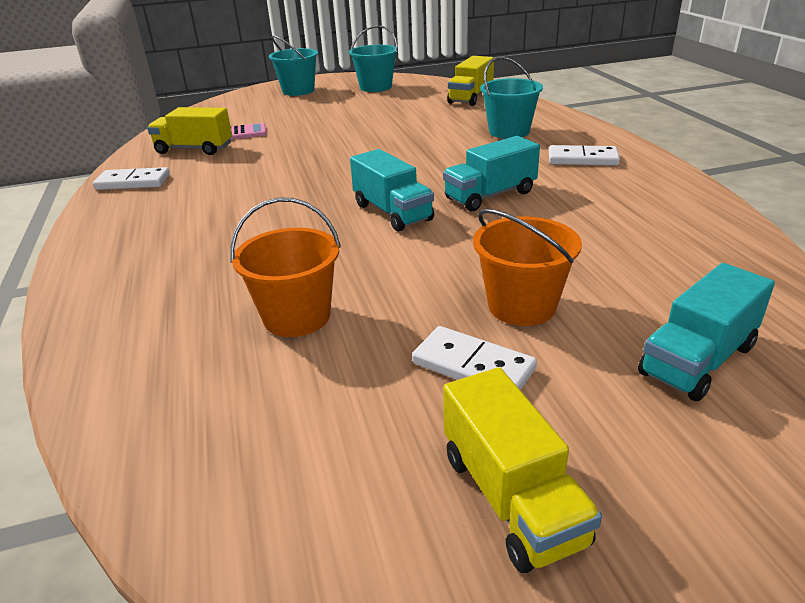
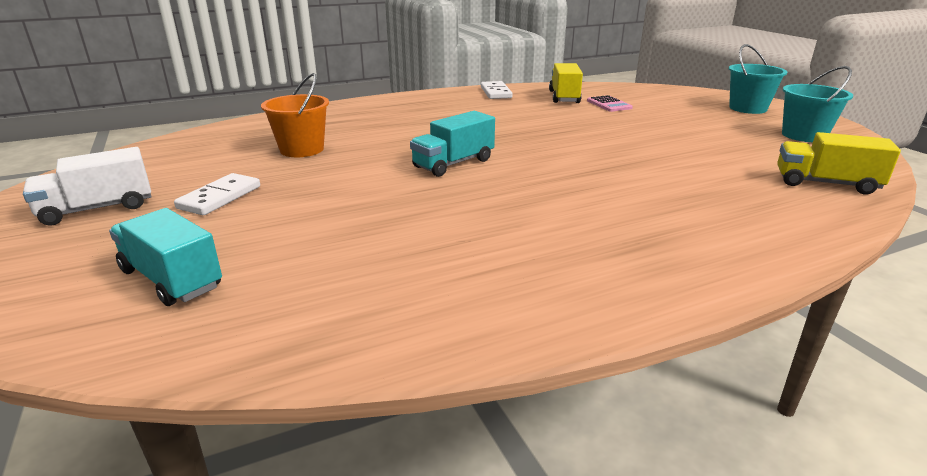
camera: 80 degrees right, 5 degrees down
(490, 195) = (496, 199): turquoise truck -> none
(509, 132) = (701, 207): turquoise bucket -> none
(511, 497) = (98, 209): yellow truck -> white truck
(522, 306) = (285, 212): orange bucket -> none
(582, 159) = (628, 251): white domino -> none

